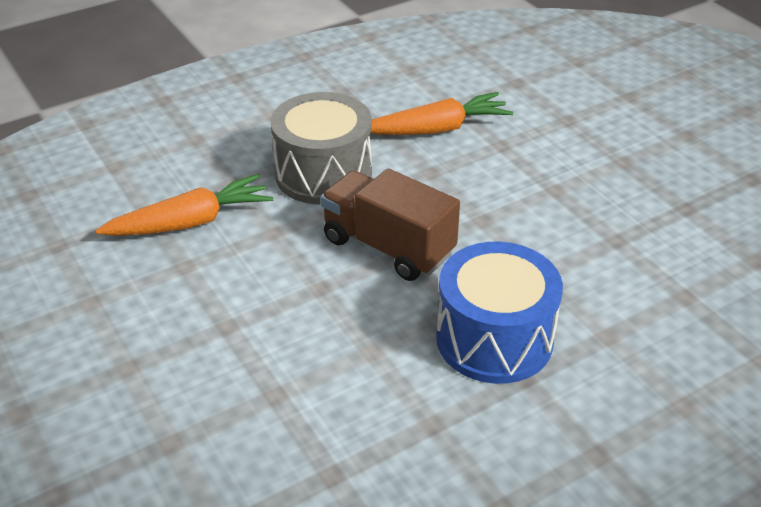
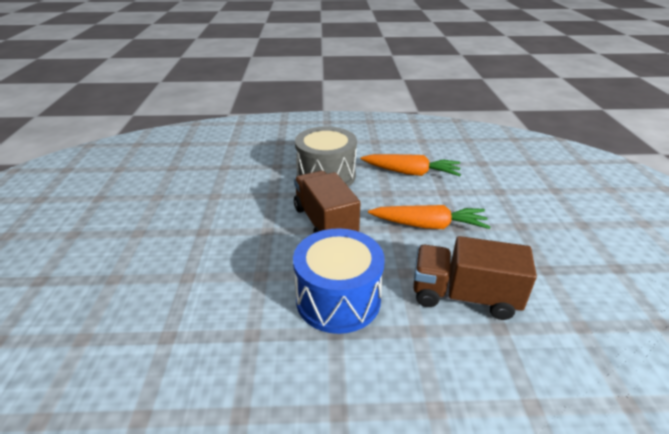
camera: 30 degrees right, 5 degrees down
(191, 222) = (238, 177): orange carrot -> orange carrot (429, 225)
(626, 276) = (464, 296): none -> brown truck

